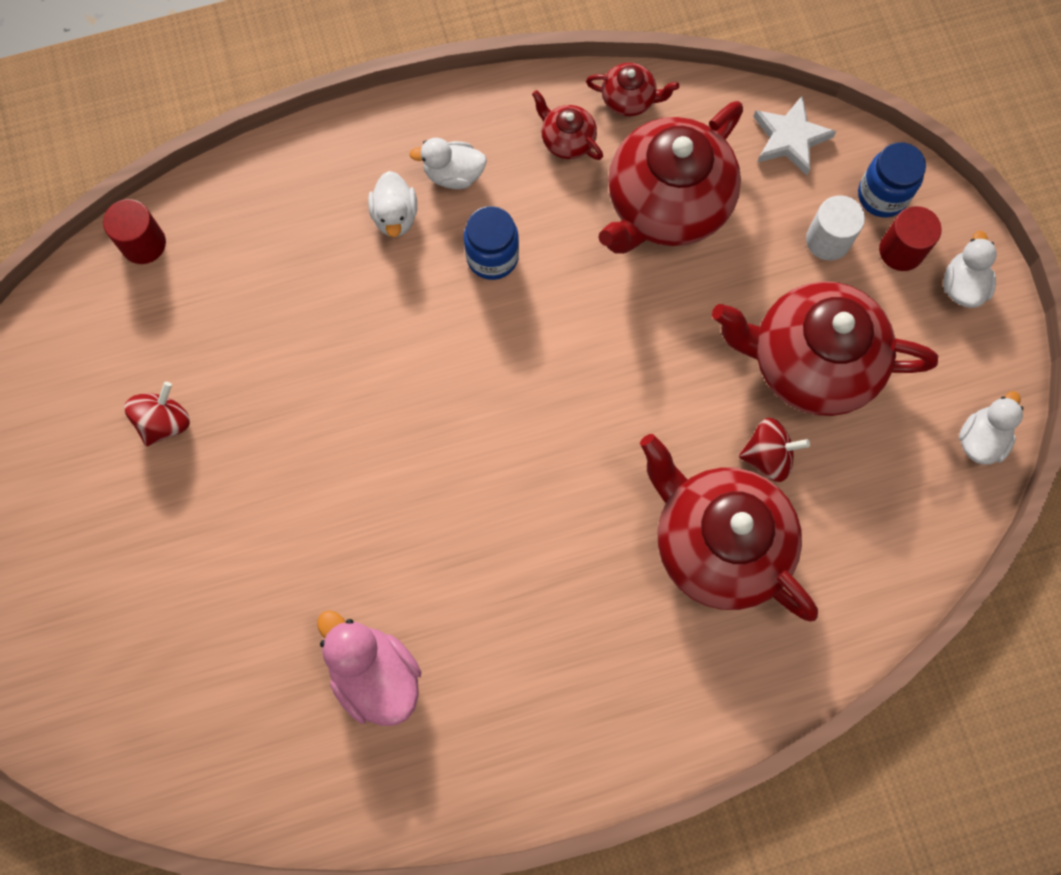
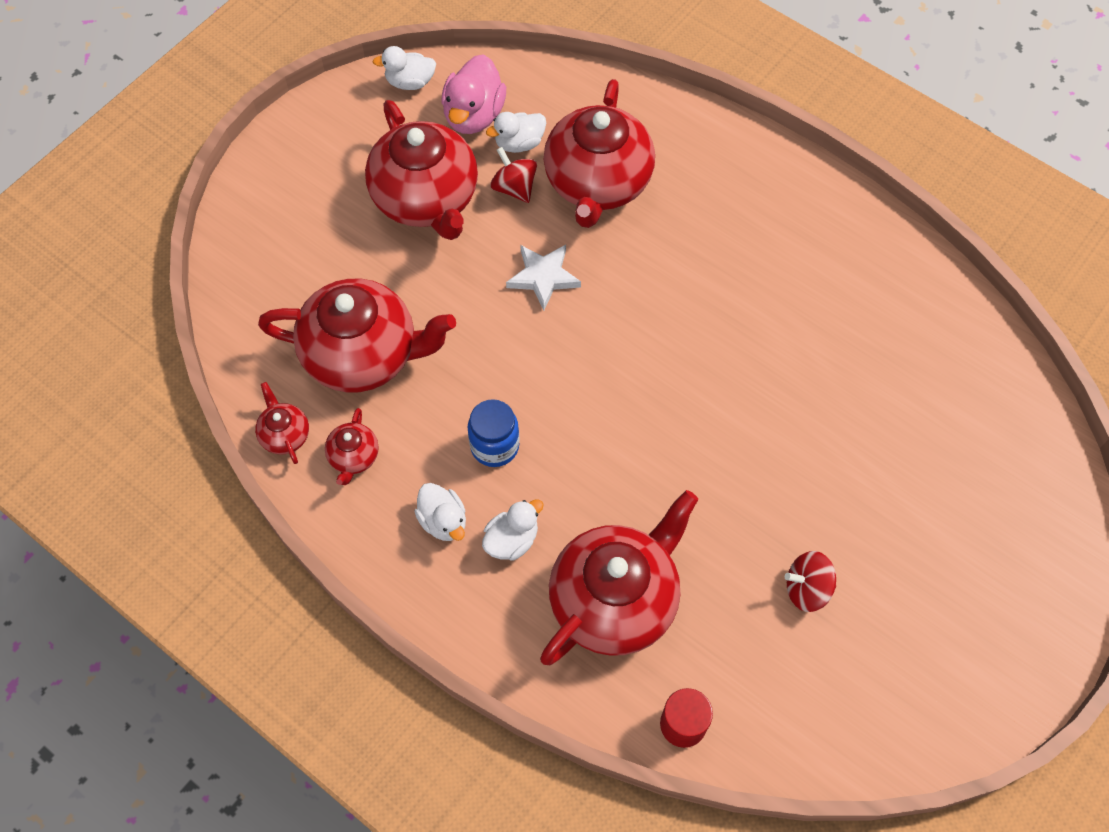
camera: 125 degrees left, 10 degrees down
(281, 262) = (615, 599): none -> red teapot
(375, 675) = (850, 322): pink duck -> pink duck (474, 115)
(790, 138) = (247, 305): white star -> white star (543, 277)
(828, 240) = (319, 237): white cylinder -> none
(882, 196) = (258, 223): blue jar -> none
(901, 250) = (297, 190): red cylinder -> none
(962, 286) = (300, 143): white duck -> white duck (519, 143)

